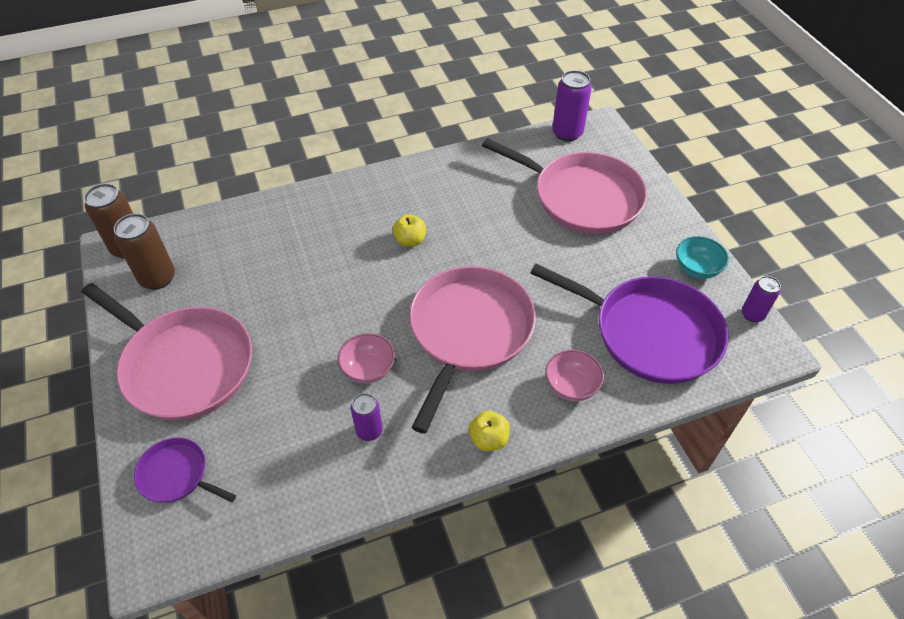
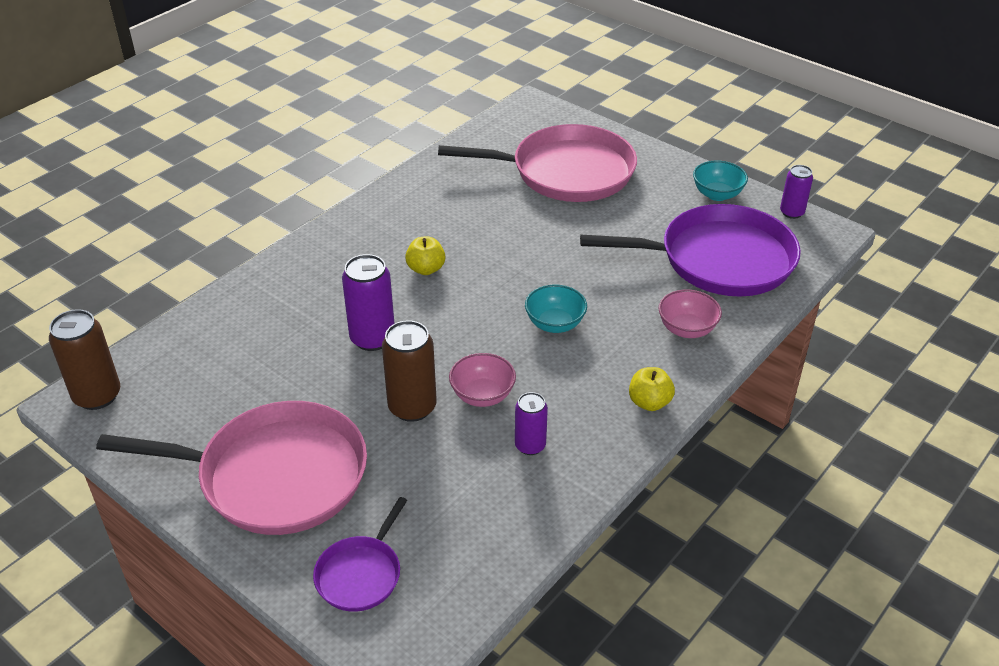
camera: 30 degrees left, 10 degrees down
(157, 278) = (163, 410): brown can -> brown can (412, 407)
(177, 475) = (361, 574): purple pan -> purple pan turned 60 degrees counterclockwise
(469, 332) = (555, 324): pink pan -> turquoise bowl
(567, 133) = (504, 122): purple can -> purple can (372, 338)

